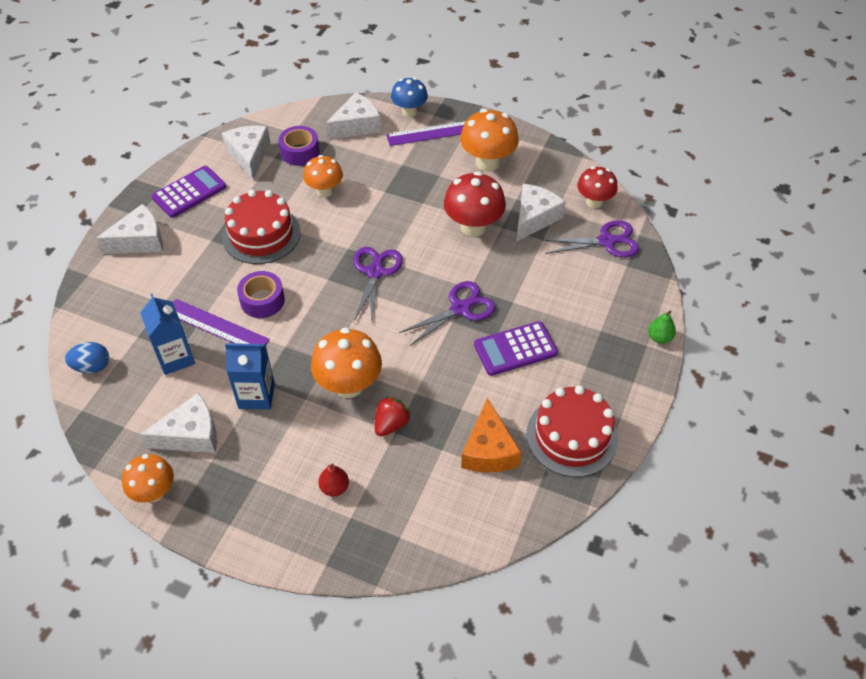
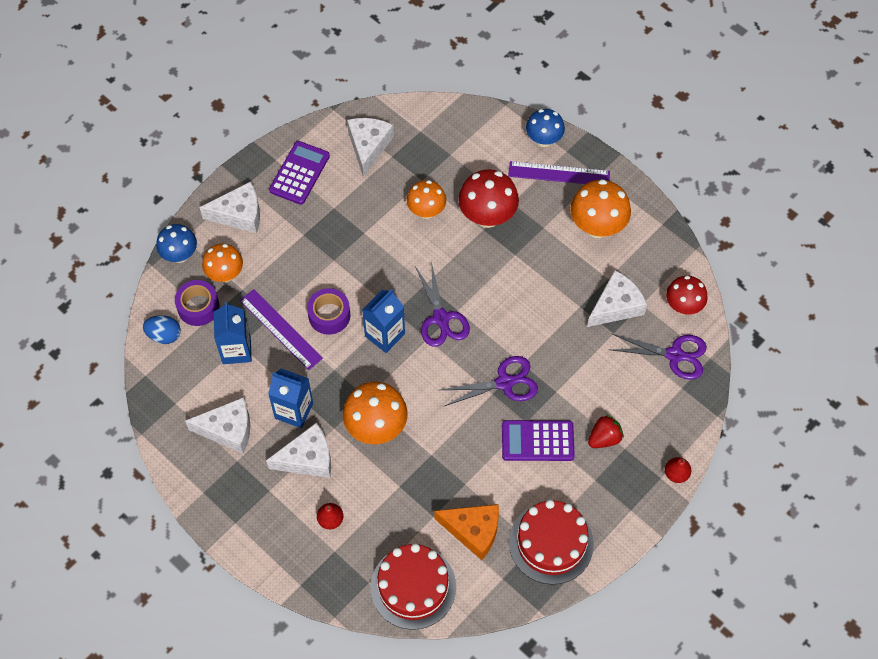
camera: 20 degrees right, 10 degrees up
(87, 290) = (180, 255): none -> blue mushroom
(154, 492) = (184, 472): orange mushroom -> orange mushroom (225, 274)
(189, 192) = (299, 173): purple calculator -> purple calculator turned 45 degrees counterclockwise
(261, 234) = (351, 243): red cake -> red cake (413, 587)
(300, 152) = (418, 157): purple tape -> purple tape (198, 307)
(325, 301) = (385, 335): none -> blue carton
(356, 125) = (484, 141): white cheese -> white cheese (307, 458)
(375, 272) = (441, 318): purple scissors -> purple scissors turned 135 degrees clockwise
(391, 424) = (399, 477): red strawberry -> red strawberry (604, 438)
(473, 227) = (552, 297): red mushroom -> red mushroom (487, 216)
(489, 450) = (473, 531): orange cheese -> orange cheese turned 90 degrees counterclockwise
(659, 337) = (676, 474): green pear -> red pear

